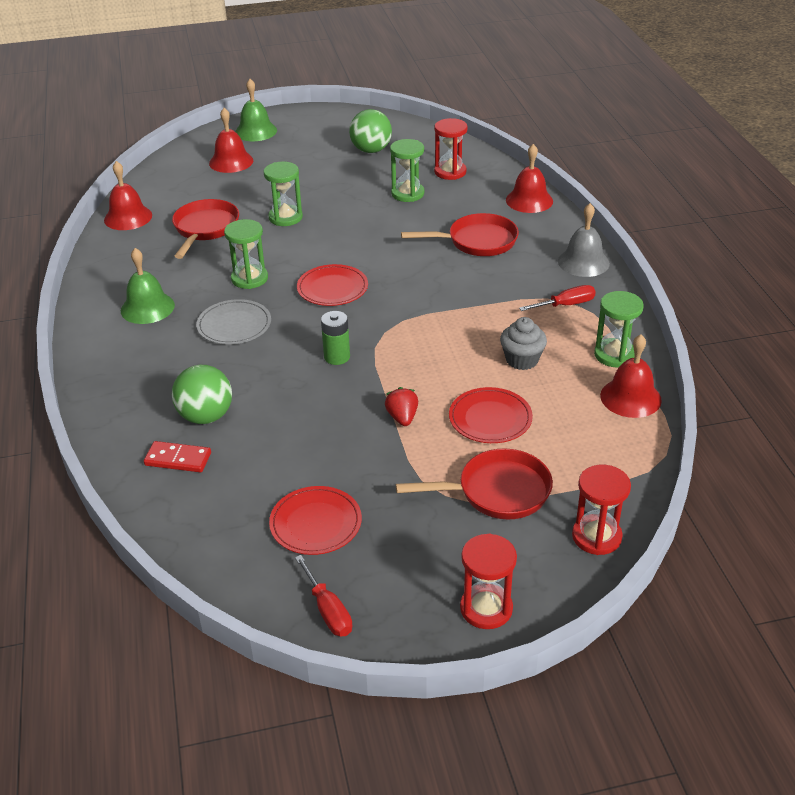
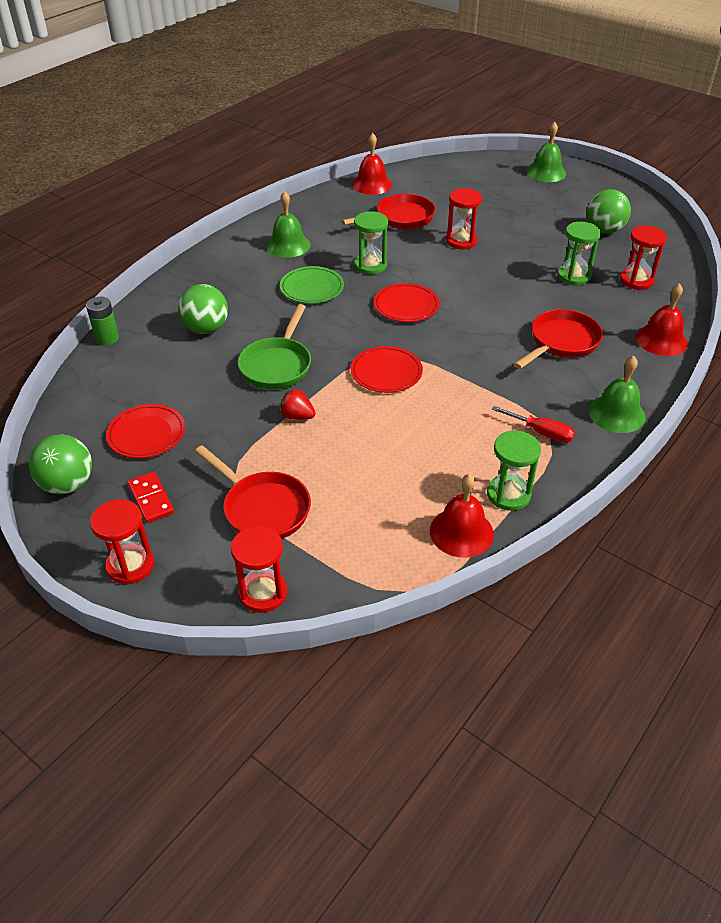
camera: 50 degrees right, 5 degrees up
(178, 459) = (154, 341): red domino -> red domino (151, 499)
(231, 161) = (493, 184): red bell -> none
(234, 325) = (312, 288): grey plate -> green plate
(285, 217) = (461, 241): green hourglass -> red hourglass
(319, 397) = (277, 365): none -> green pan
(328, 610) = (68, 484): red screwdriver -> green ball
(337, 357) = (330, 349): green battery -> green battery (107, 338)
(402, 417) = (297, 416): red strawberry -> red strawberry turned 105 degrees counterclockwise
(477, 241) = (561, 342): red pan -> red pan turned 90 degrees counterclockwise
(490, 418) = (344, 462): red plate -> red plate (386, 372)
(522, 360) = (436, 443): grey cupcake -> none
(583, 262) = (616, 413): grey bell -> green bell

